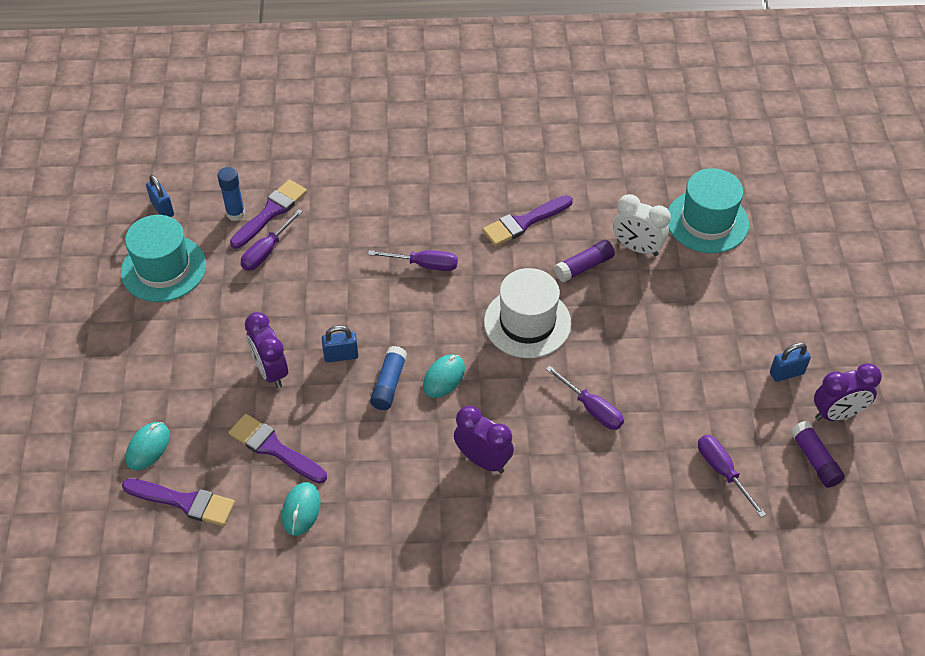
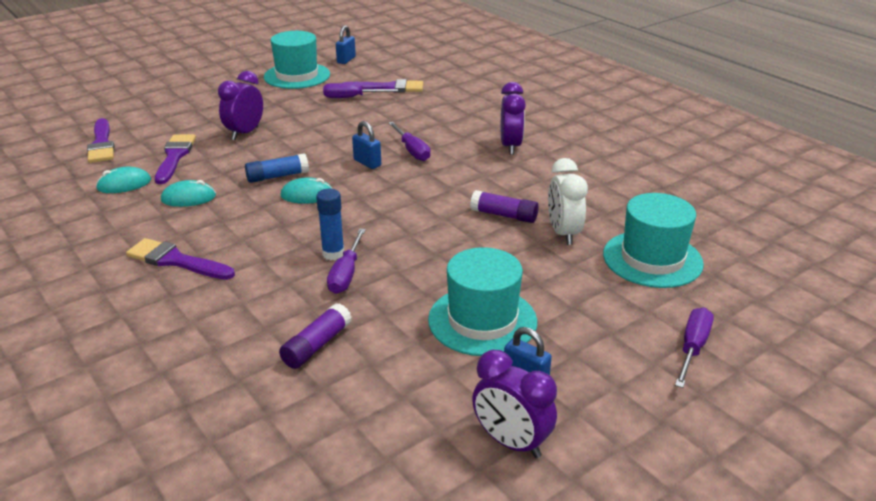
camera: 55 degrees right, 20 degrees down
(148, 447) = (140, 119): turquoise mouse -> turquoise mouse (188, 198)
(235, 213) = (371, 79): blue glue stick -> blue glue stick (333, 254)
(341, 356) = (285, 151): blue padlock -> blue padlock (367, 163)
(483, 460) = (236, 240): purple clock -> purple clock (510, 146)
(524, 222) = (512, 173): purple brush -> purple brush (176, 261)
(527, 322) = (407, 210): white hat -> none
(709, 359) = (482, 320): none -> turquoise hat
(722, 471) = (343, 381): purple screwdriver -> purple screwdriver (692, 348)
(815, 460) = (425, 448): purple glue stick -> purple glue stick (317, 345)

